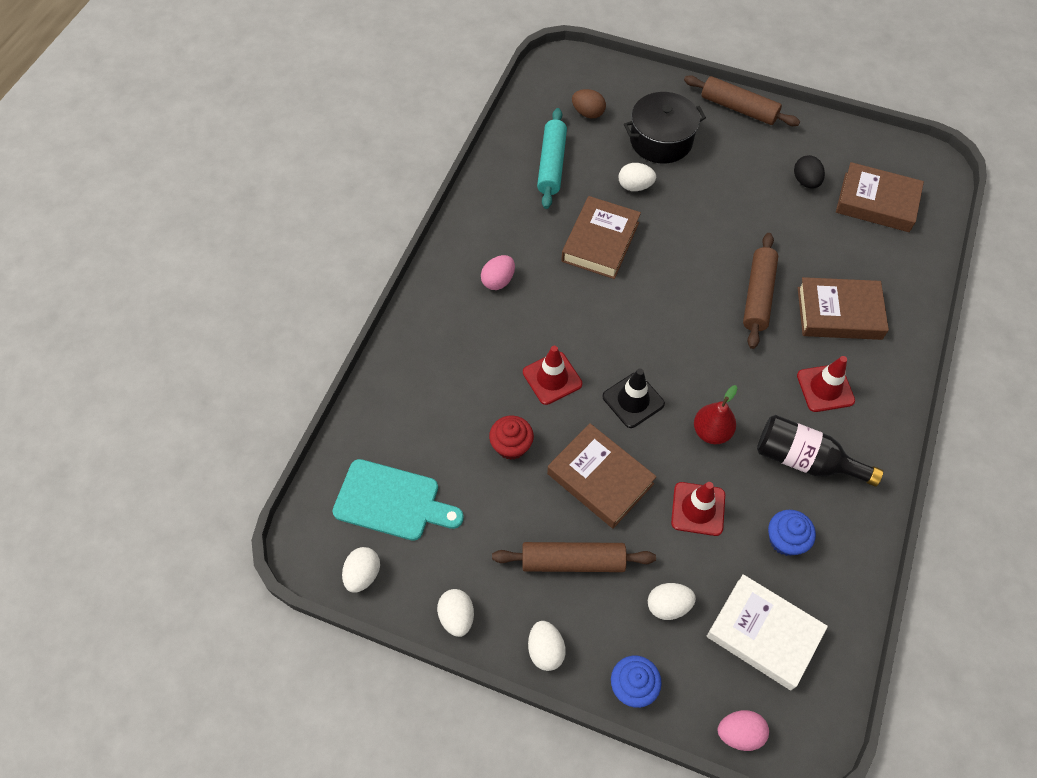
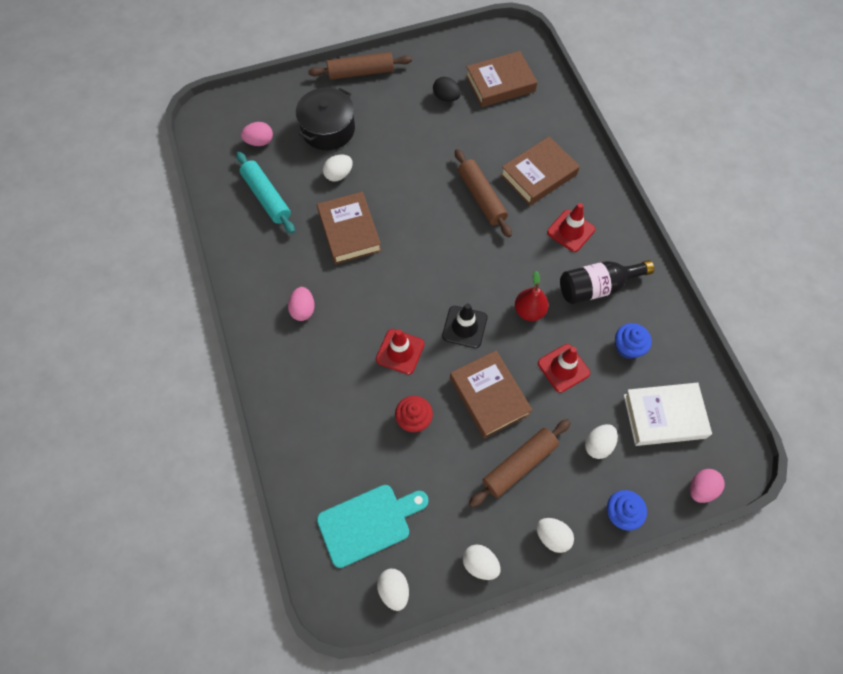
camera: 40 degrees left, 5 degrees up
(588, 113) = (259, 141): brown egg -> pink egg
(600, 479) = (489, 396): brown book -> brown book turned 60 degrees clockwise

